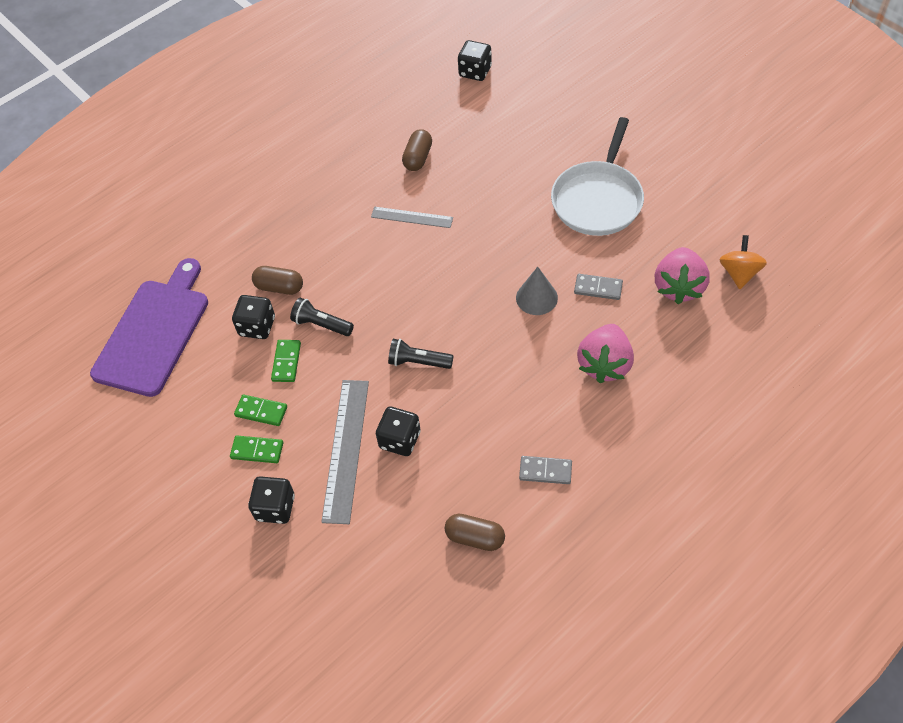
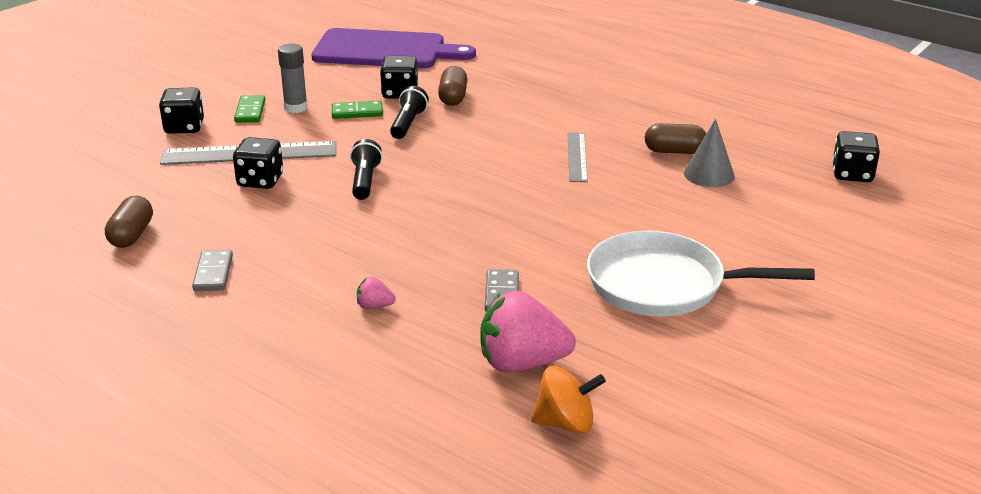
camera: 75 degrees right, 25 degrees down
(261, 411) = (296, 108): green domino -> grey glue stick
(536, 298) = (474, 248): grey cone -> grey cone (709, 174)
(604, 364) = (374, 306): pink strawberry -> pink strawberry, size x0.44

